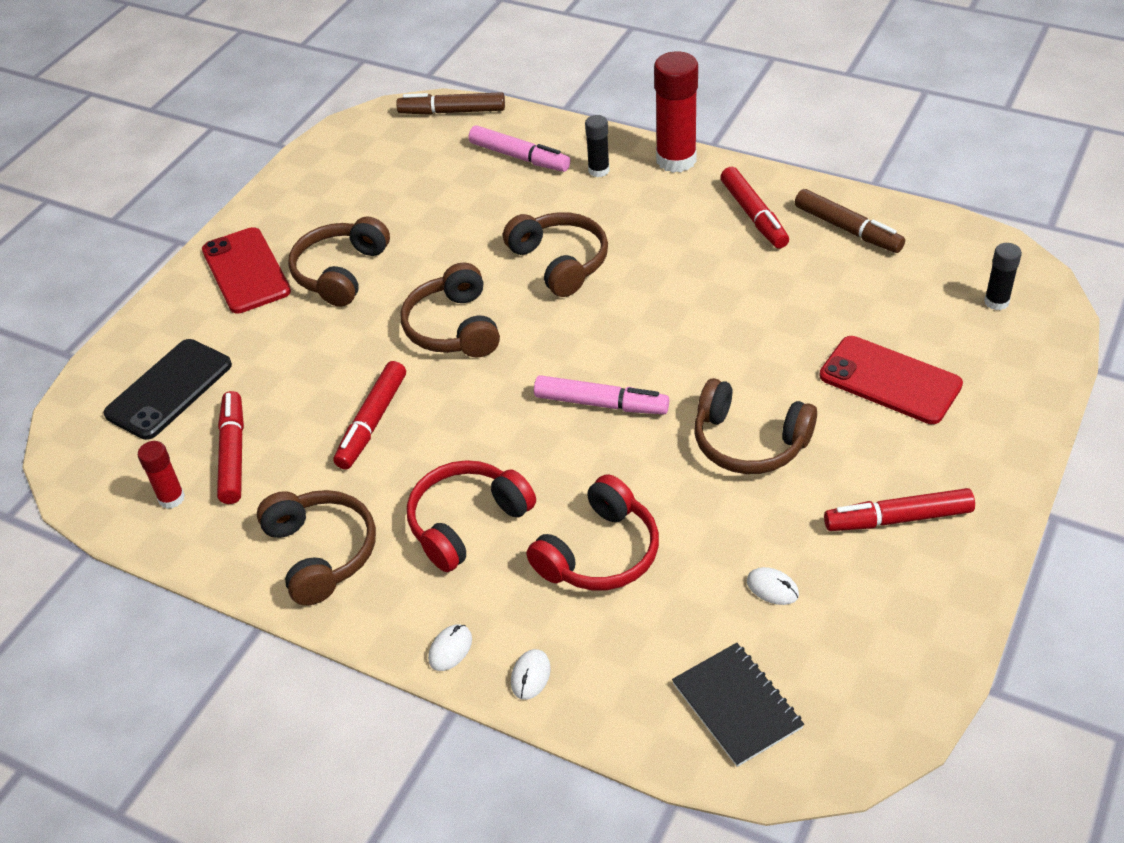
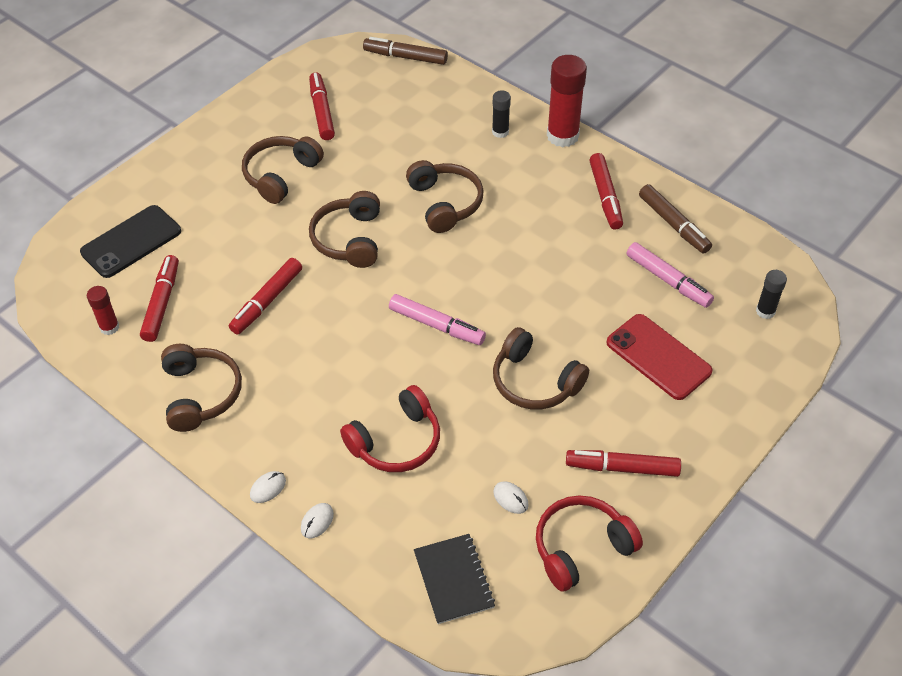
camera: 10 degrees right, 5 degrees up
(246, 271) = (212, 158): red phone -> none
(368, 191) = (322, 111): none -> red marker
(466, 522) = (309, 395): red headphones -> red headphones (581, 547)
(519, 157) = (444, 107): pink marker -> pink marker (668, 280)

